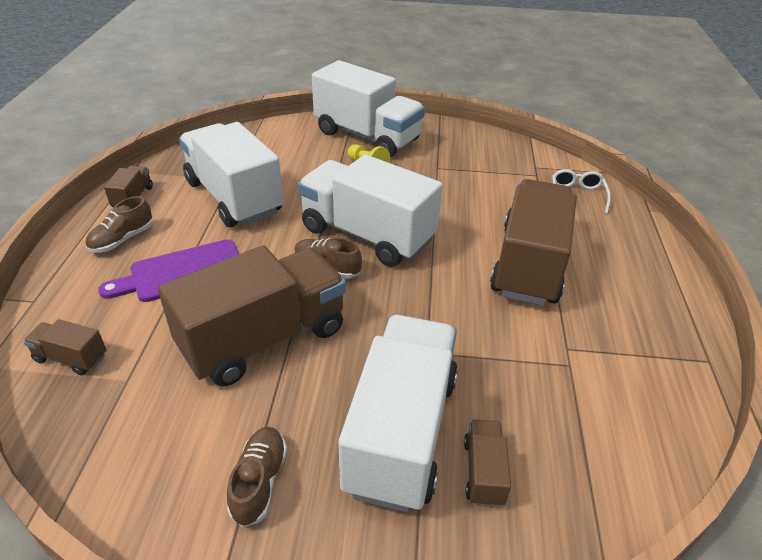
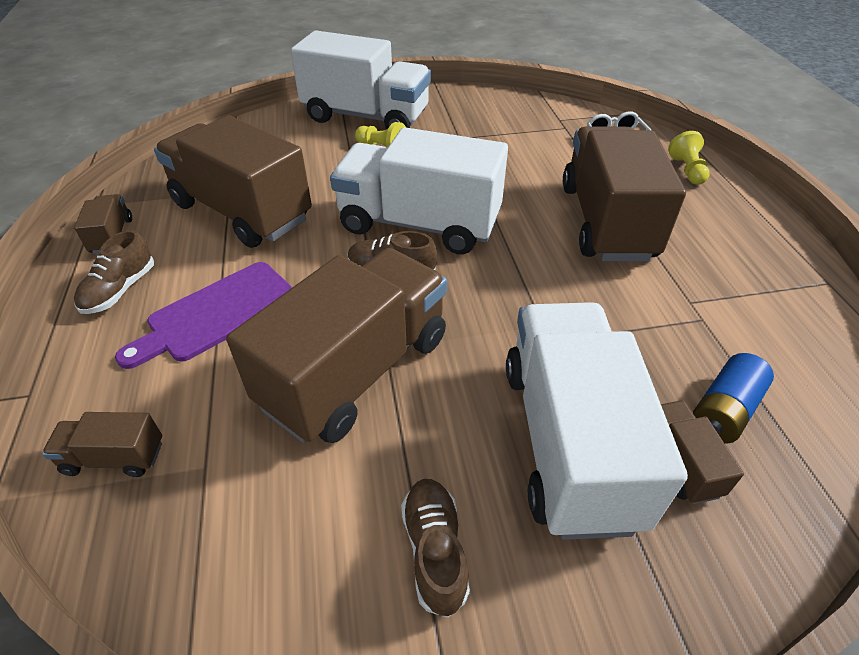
camera: 15 degrees left, 5 degrees up
(234, 197) = (242, 212): white truck -> brown truck
(546, 443) = (724, 410): none -> blue battery
(630, 234) = (687, 170): none -> yellow pawn

